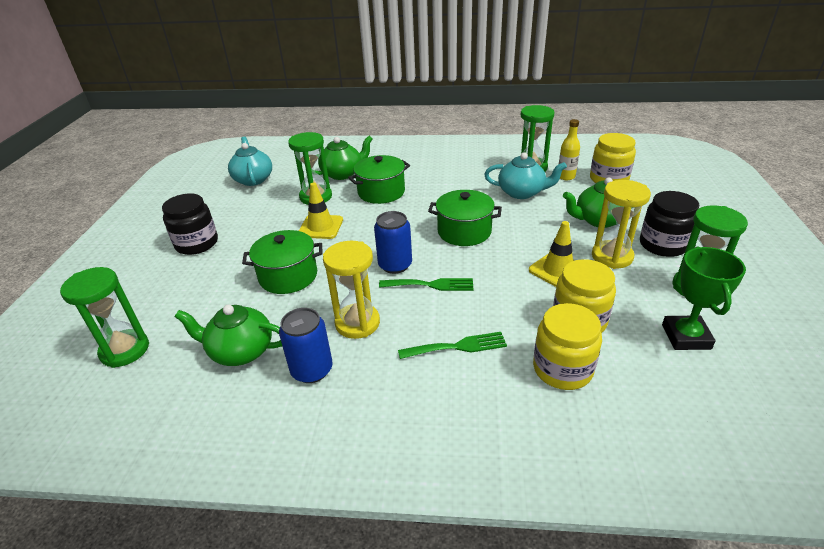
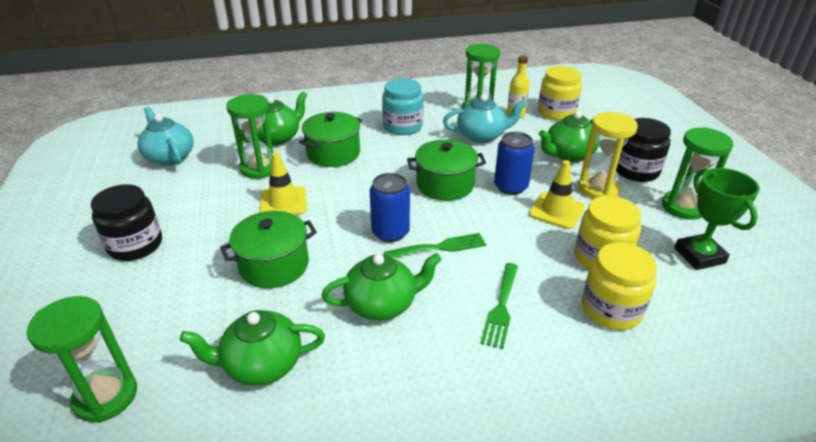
camera: 20 degrees left, 0 degrees up
(312, 370) = (358, 367): blue can -> blue can (510, 187)
(357, 323) = (382, 304): yellow hourglass -> green teapot
(453, 176) = (402, 126): none -> turquoise jar
(457, 346) = (501, 308): green fork -> green fork turned 135 degrees clockwise

